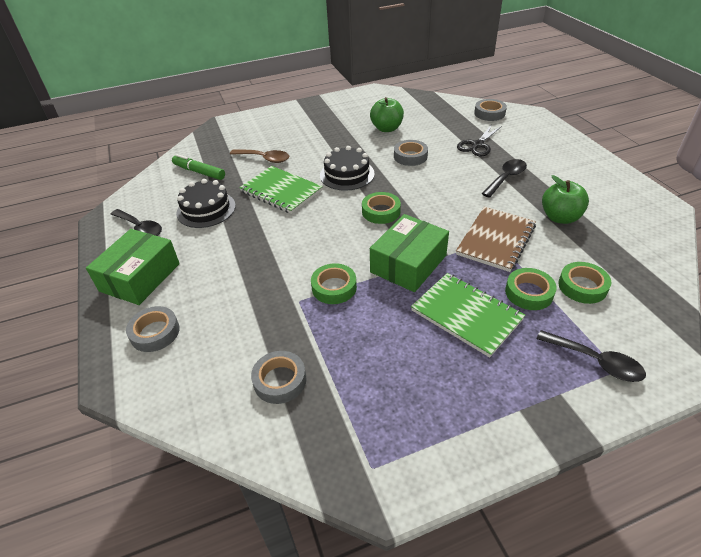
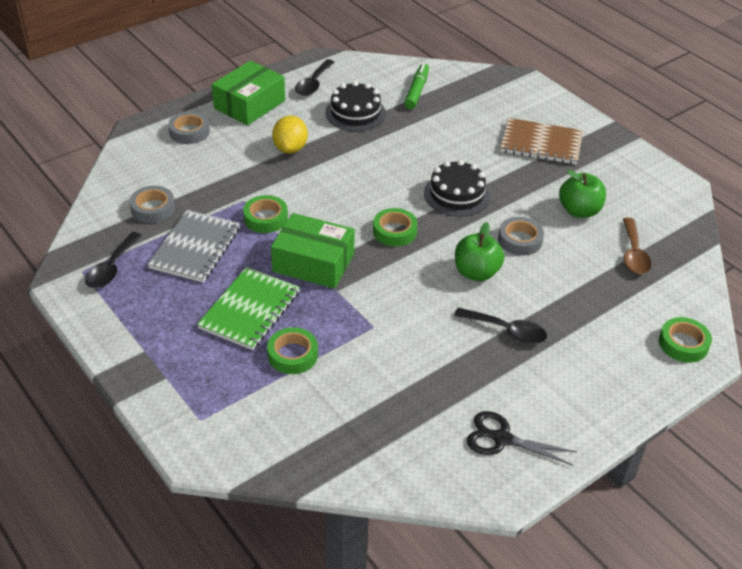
camera: 70 degrees right, 0 degrees up
(140, 277) = (249, 104): green box -> green box turned 60 degrees counterclockwise
(234, 257) = (290, 148): none -> yellow lemon
(264, 159) = (462, 128): brown spoon -> brown spoon (633, 254)
(281, 191) = (404, 153): green notebook -> none
(362, 348) = (195, 248): none -> grey notebook
(477, 145) = (578, 299): black scissors -> black scissors (501, 438)
(489, 113) = (679, 307): grey tape -> none
(495, 240) = (373, 326): brown notebook -> brown notebook (541, 143)
(560, 217) = (437, 382): green apple -> green apple (476, 273)
(582, 286) = (314, 398): green tape -> green tape (683, 344)
(596, 361) = (207, 404): black spoon -> black spoon (111, 268)

